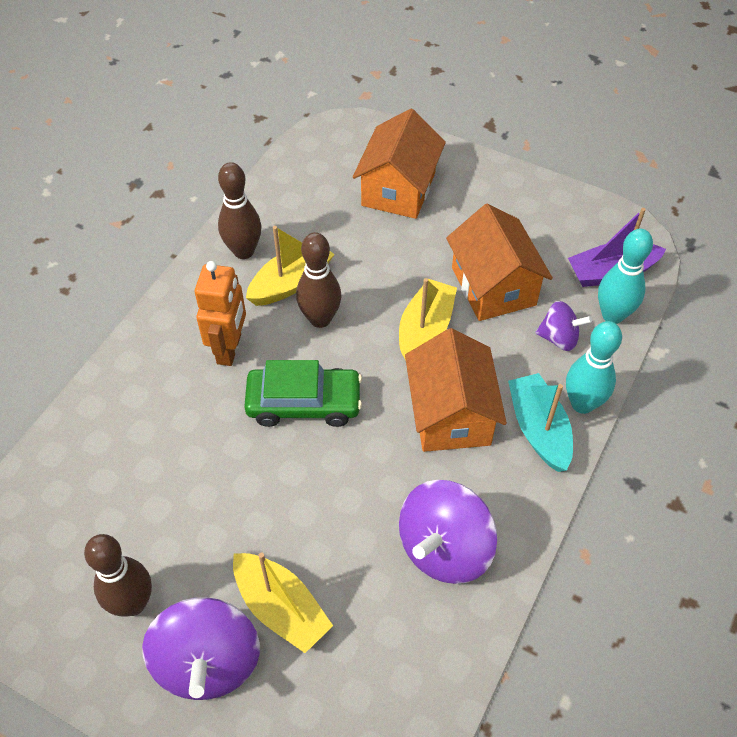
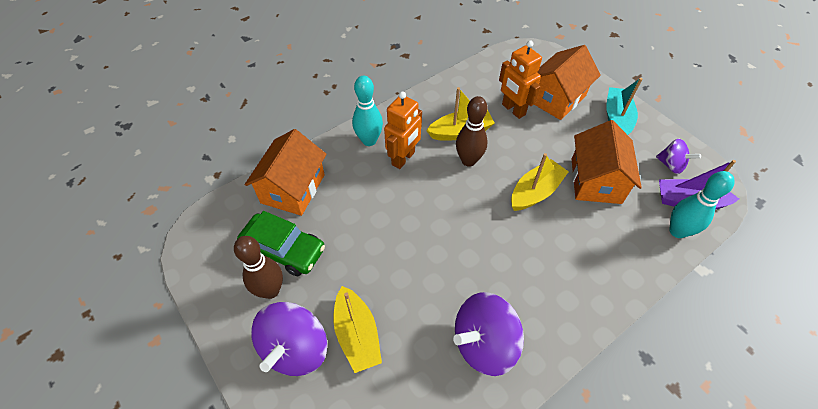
camera: 25 degrees right, 0 degrees up
(243, 251) = (440, 104): brown bowling pin -> none
(304, 403) = (434, 209): green car -> green car (284, 249)
(348, 225) = (513, 110): none -> orange robot
(451, 414) = (528, 254): orange house -> orange house (293, 188)
(539, 429) = (588, 289): turquoise boat -> turquoise boat (617, 118)
(559, 338) = (629, 232): purple spinning top -> purple spinning top (671, 165)
(582, 404) = (628, 284): turquoise bowling pin -> turquoise bowling pin (369, 140)

